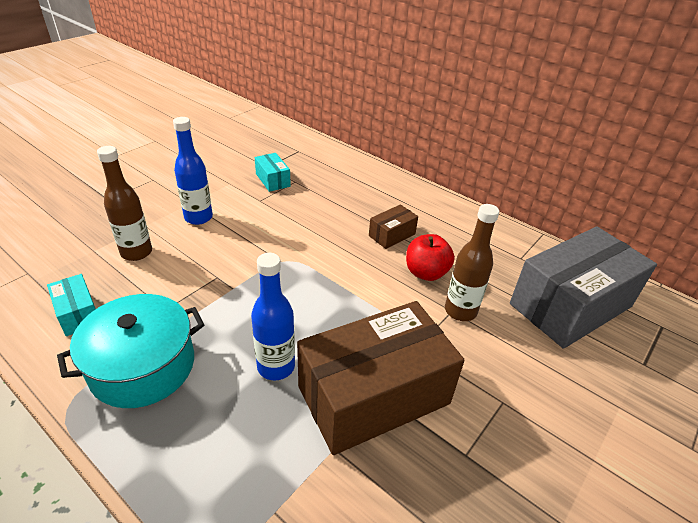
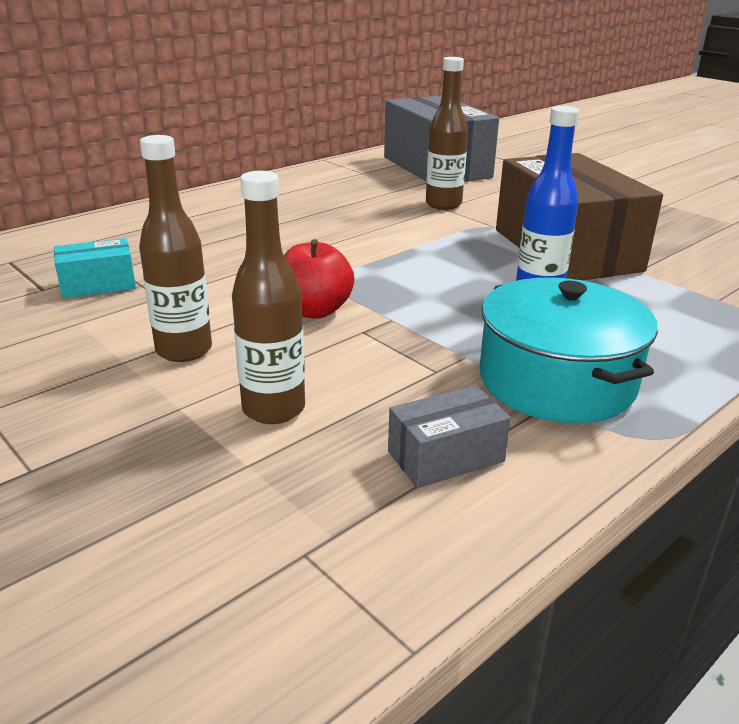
camera: 80 degrees left, 10 degrees down
(78, 313) = (446, 456): turquoise box -> grey box
(198, 218) = (184, 350): blue bottle -> brown bottle
(392, 235) = (299, 219): brown box -> none
(426, 273) = (379, 211): red apple -> red apple (314, 311)

